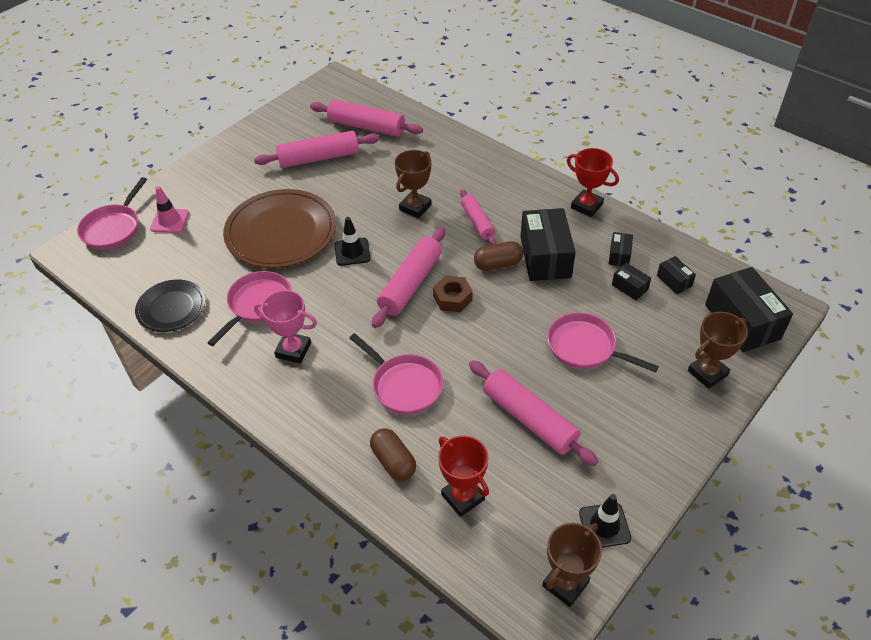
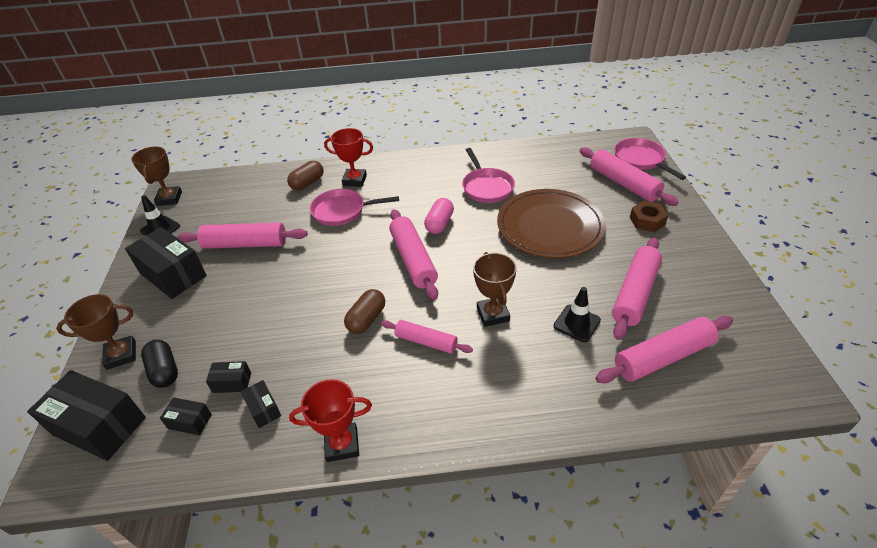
camera: 135 degrees right, 5 degrees down
(169, 221) = (623, 183): pink traffic cone -> pink rolling pin
(171, 308) = (527, 156): black plate -> none
(293, 350) = (429, 184): pink trophy -> none
(347, 300) = (439, 224): none -> pink capsule
(352, 252) = (483, 249): black traffic cone -> black traffic cone (577, 323)
(393, 461) = (307, 183): brown capsule -> brown capsule turned 60 degrees counterclockwise
(452, 298) = (372, 272): brown nut -> brown nut (647, 221)
(463, 497) = (254, 193): red trophy -> red trophy (354, 180)
(545, 257) = (333, 355): black box -> black box (173, 274)
(585, 347) = (238, 307): pink pan -> none
(676, 332) = (164, 371): none -> black capsule
(707, 373) = (121, 355): brown trophy -> brown trophy turned 60 degrees clockwise

